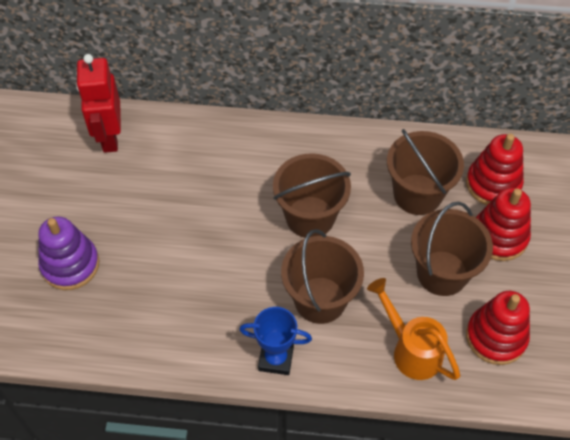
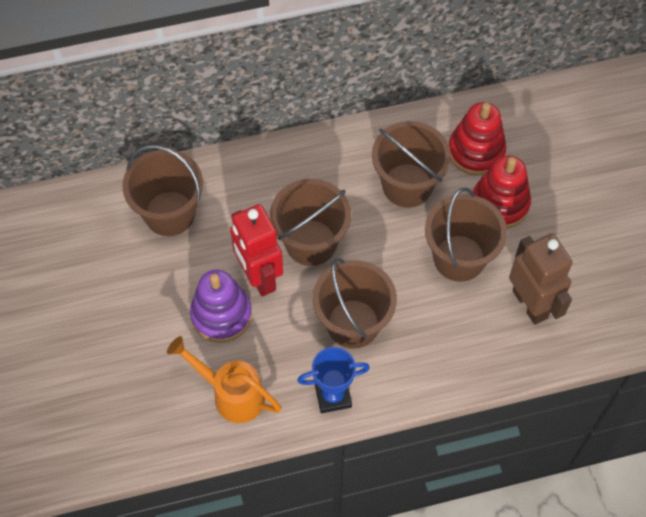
camera: 20 degrees left, 5 degrees up
(70, 265) = (88, 371): purple stacking toy -> purple stacking toy (221, 315)
(109, 137) = (69, 223): red robot -> red robot (259, 277)
(197, 155) = (169, 213): none -> brown bucket
(411, 349) = (456, 343): orange watering can -> orange watering can (230, 394)
(496, 337) = (530, 304): red stacking toy -> brown robot

